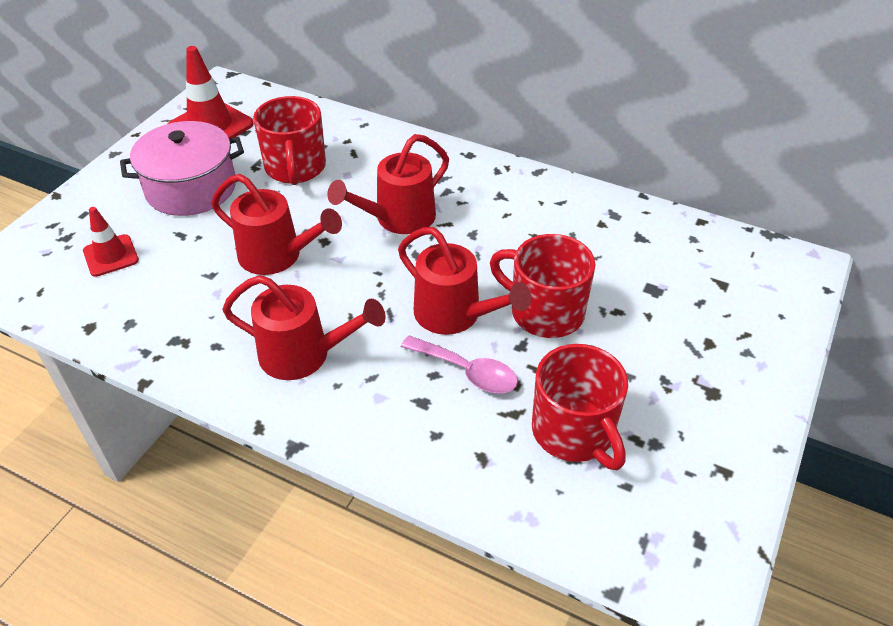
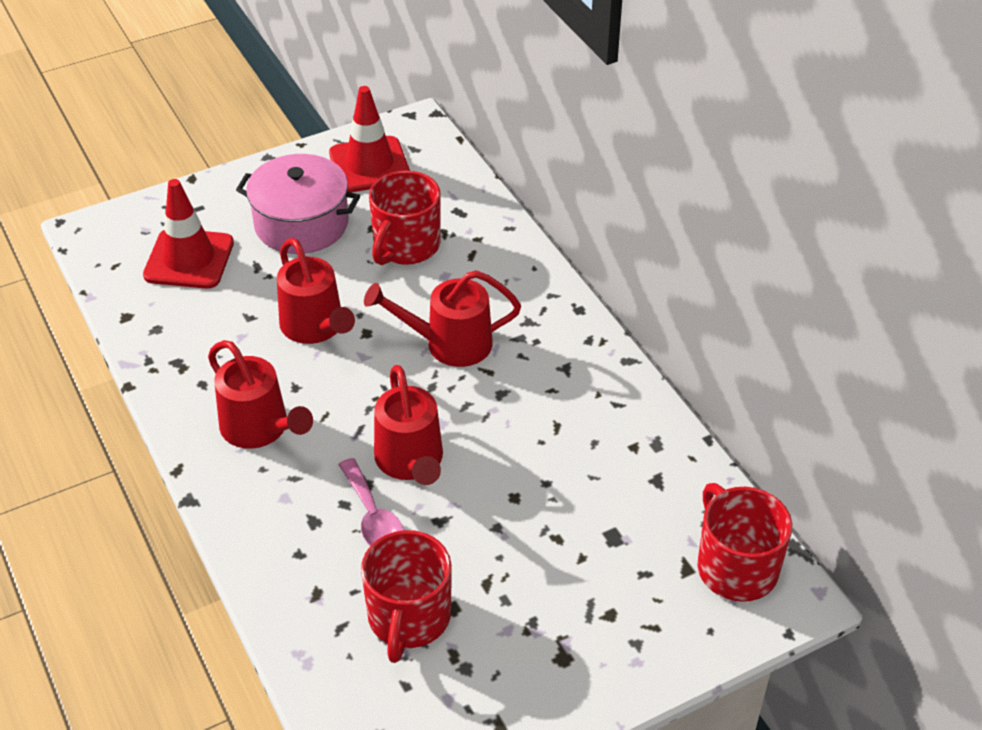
camera: 35 degrees right, 0 degrees up
(111, 256) = (189, 259): red traffic cone -> red traffic cone, size x1.66
(545, 312) = (491, 502): red mug -> red mug (736, 567)

